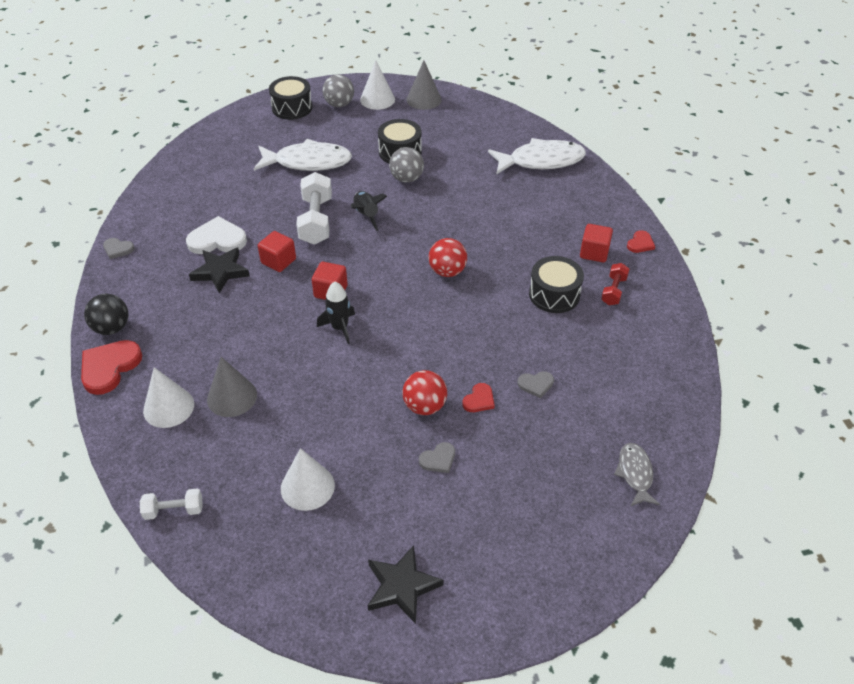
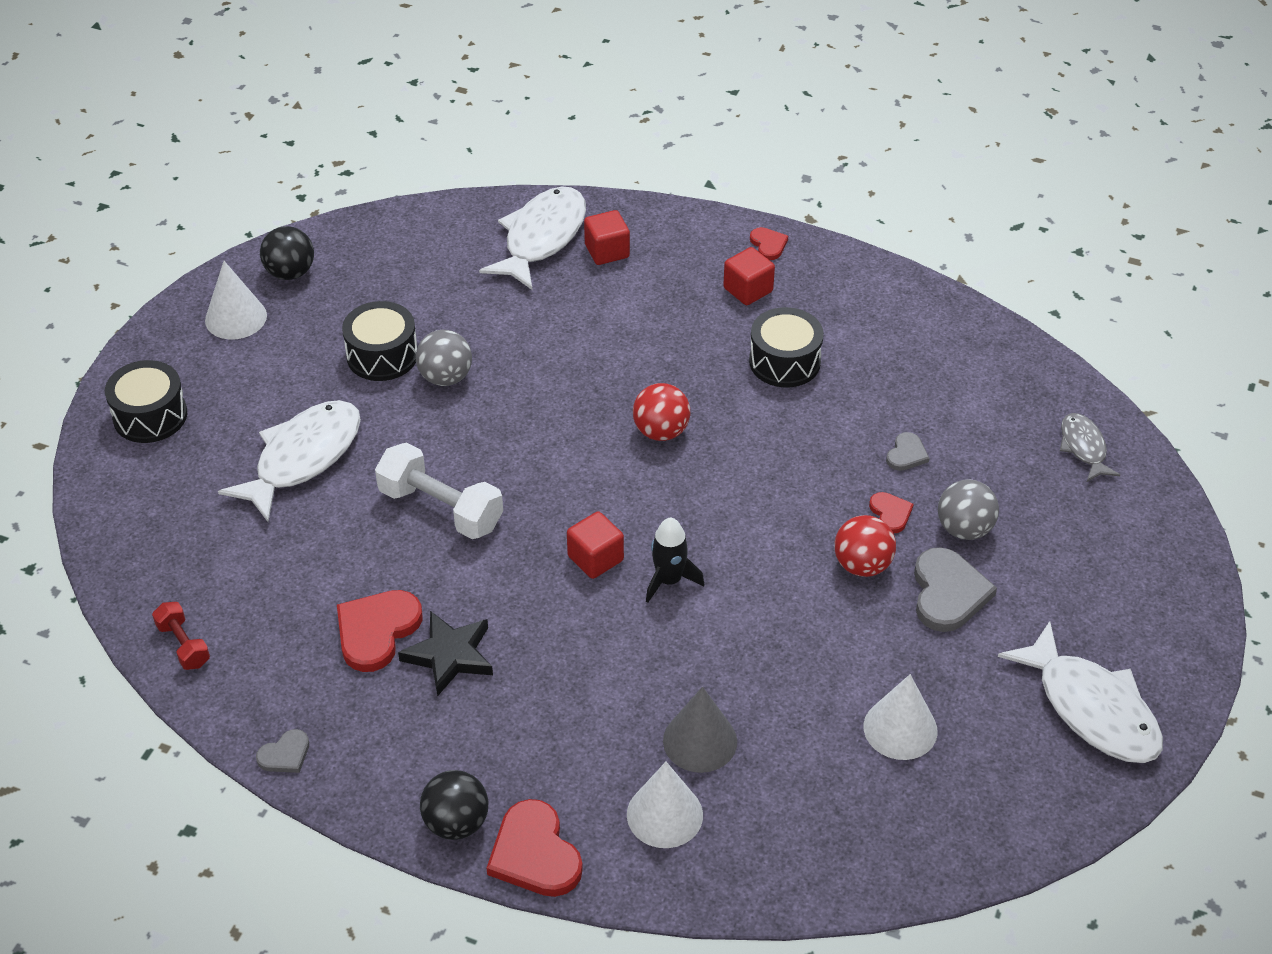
camera: 55 degrees left, 0 degrees up
(174, 510) = (841, 874): white dumbbell -> none
(217, 239) = (376, 631): white heart -> red heart
(278, 261) = (486, 584): red cube -> red cube (607, 251)
(339, 104) = (201, 362): grey ball -> grey ball (964, 529)
(366, 215) = (480, 453): black rocket -> none
(402, 586) = (1091, 708): black star -> white fish
(424, 99) = (290, 273): grey cone -> black ball
(438, 459) = (948, 593): grey heart -> grey heart, size x1.87
(613, 291) = (822, 311): red dumbbell -> red dumbbell (183, 645)
(635, 474) = (1083, 447): grey fish -> grey fish turned 45 degrees clockwise

